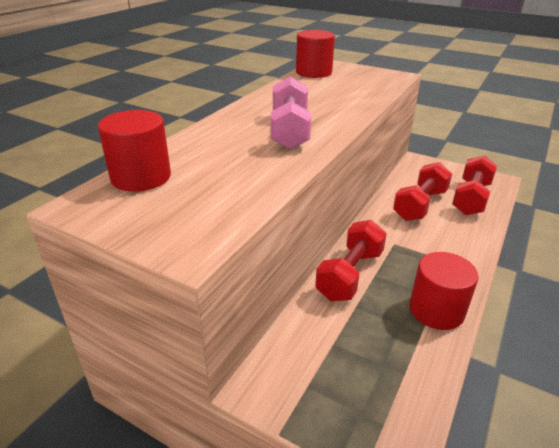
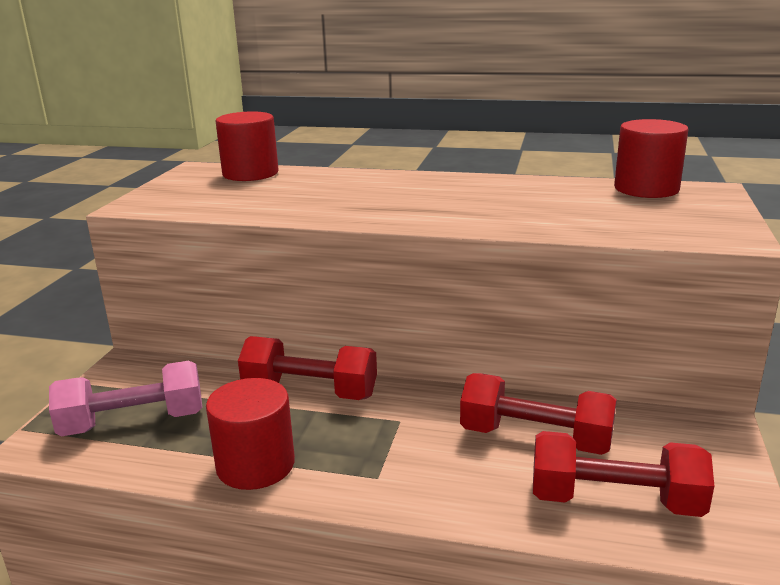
camera: 75 degrees right, 10 degrees down
(290, 131) = (397, 203): pink dumbbell -> pink dumbbell (133, 422)

